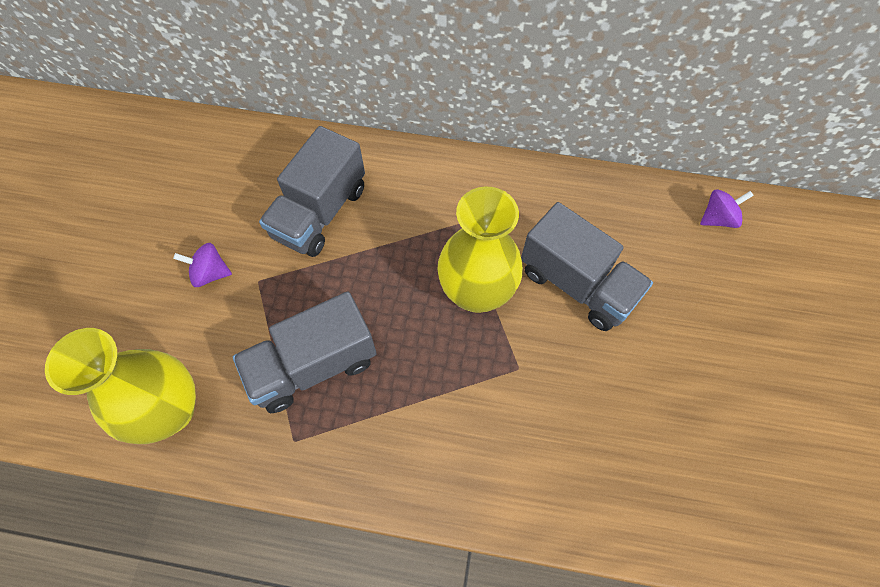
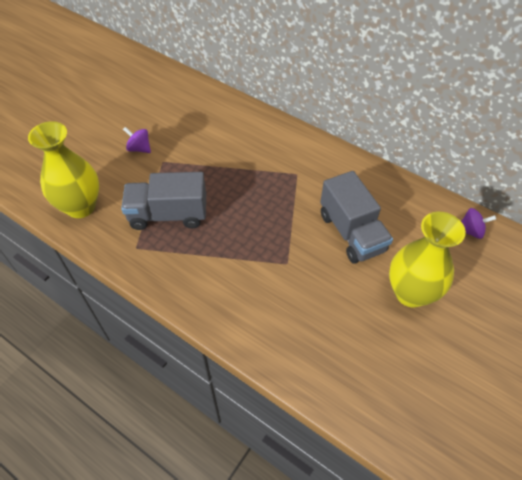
camera: 25 degrees right, 10 degrees down
(320, 212) = (217, 139): grey truck -> none
(476, 292) = (285, 213): yellow vase -> yellow vase (410, 293)

